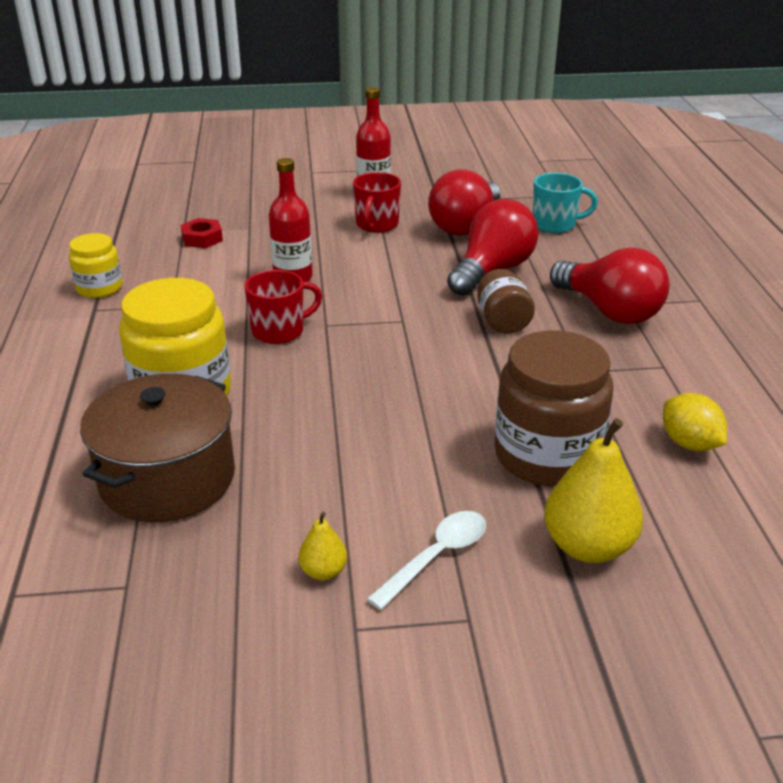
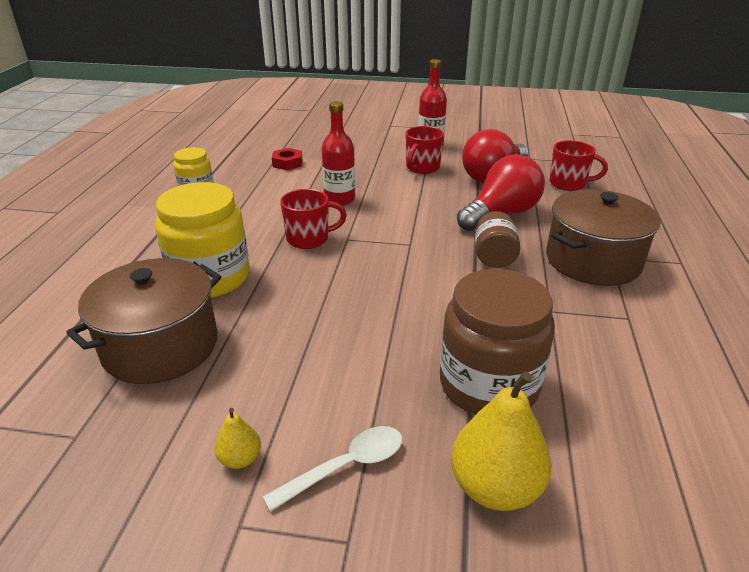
camera: 15 degrees right, 0 degrees up
(555, 224) = (569, 184): turquoise mug -> red mug
(609, 311) = (593, 261): red light bulb -> brown pot
(689, 443) = (632, 398): yellow lemon -> none

